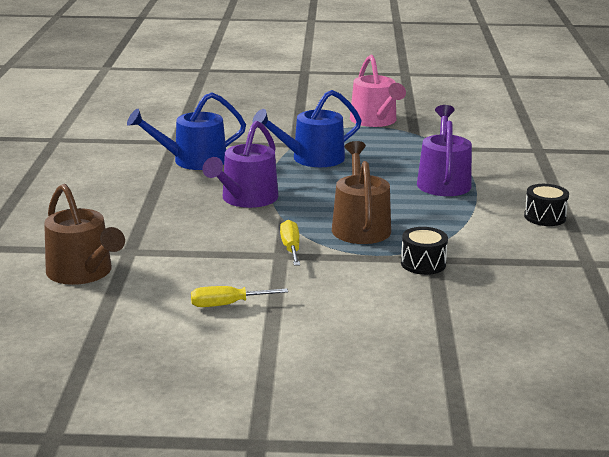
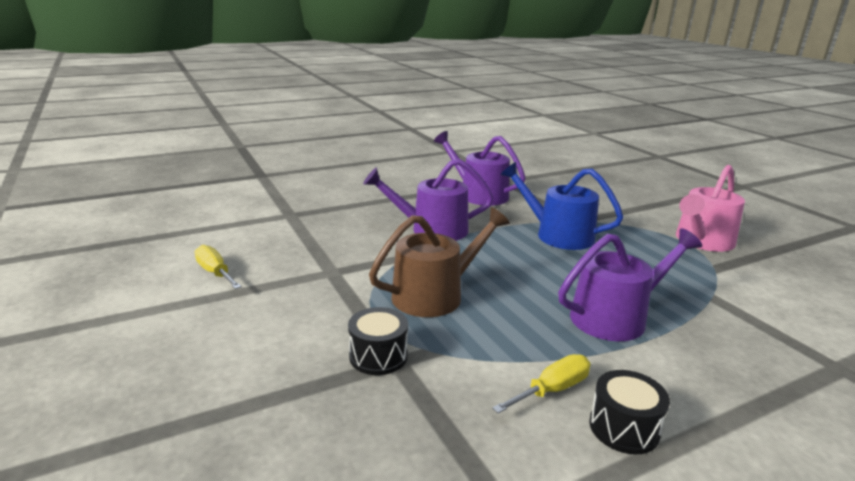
camera: 60 degrees right, 0 degrees up
(83, 272) = (243, 210): brown watering can -> none
(193, 161) = (479, 194): blue watering can -> purple watering can
(291, 248) = (351, 272): yellow screwdriver -> yellow screwdriver (552, 390)

